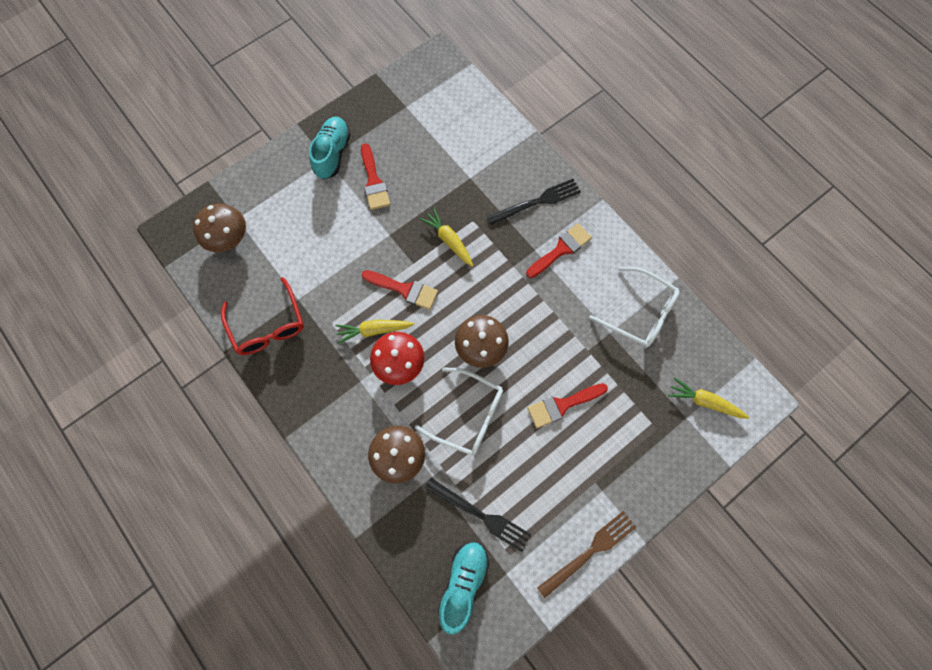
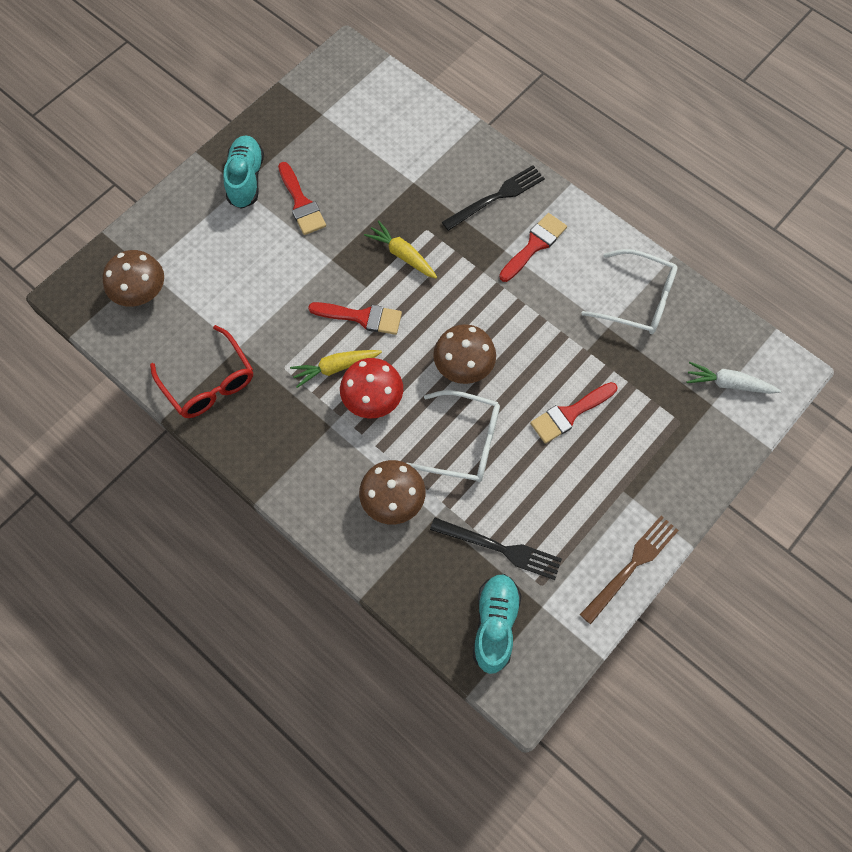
camera: 10 degrees left, 5 degrees down
(704, 401) = (728, 384): yellow carrot -> white carrot

